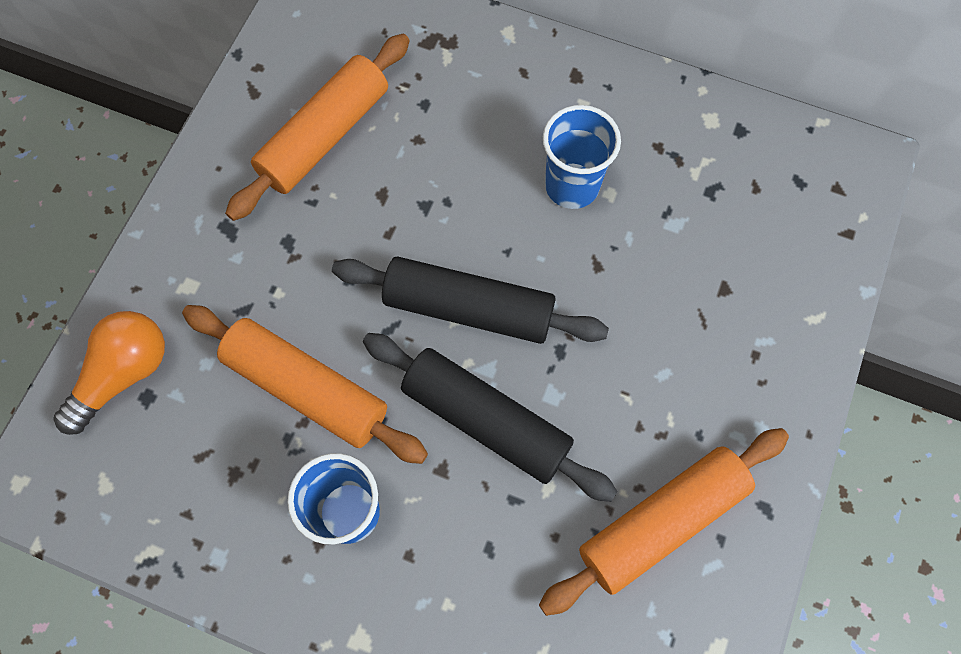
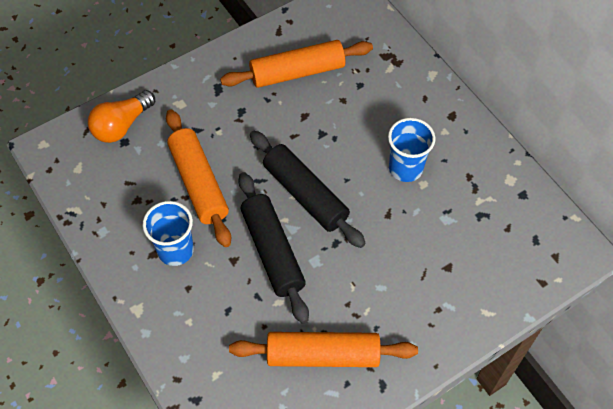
camera: 35 degrees right, 10 degrees down
(123, 374) = (122, 125): orange light bulb -> orange light bulb turned 150 degrees clockwise

